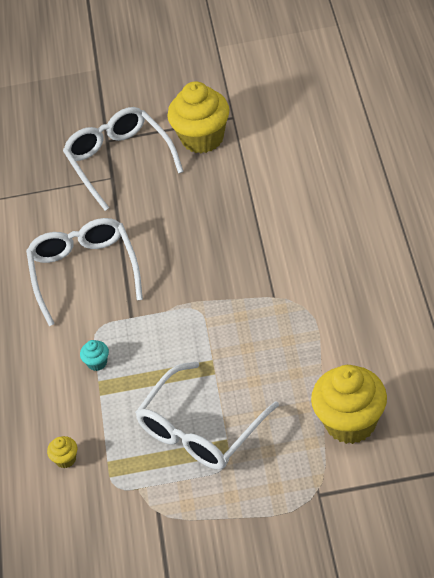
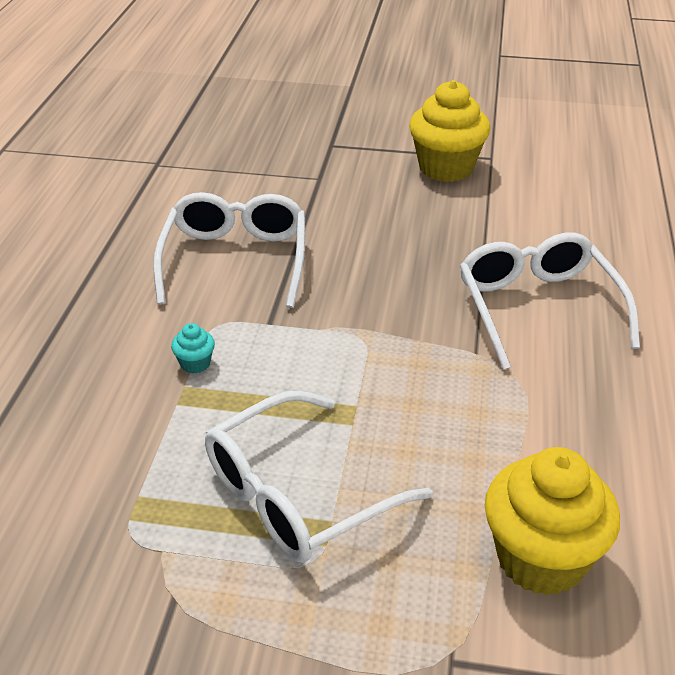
camera: 10 degrees right, 10 degrees down
(65, 459) = (81, 474): yellow cupcake -> none
(119, 161) = (336, 166): white glasses -> white glasses (538, 308)

